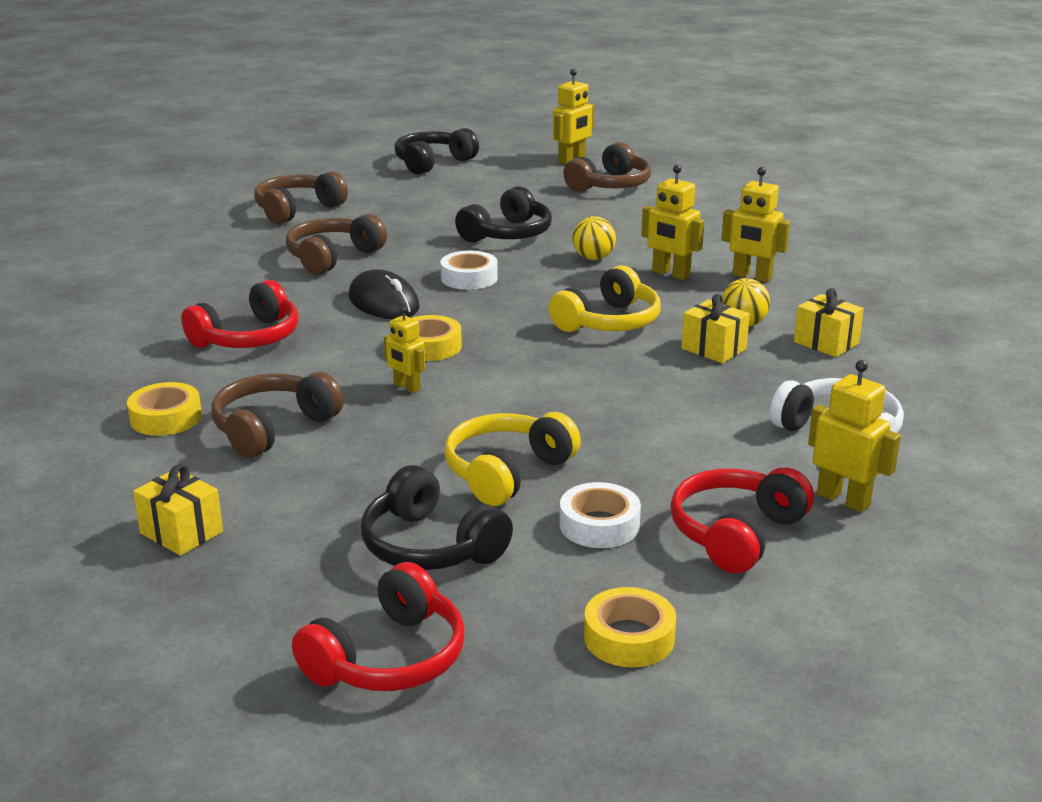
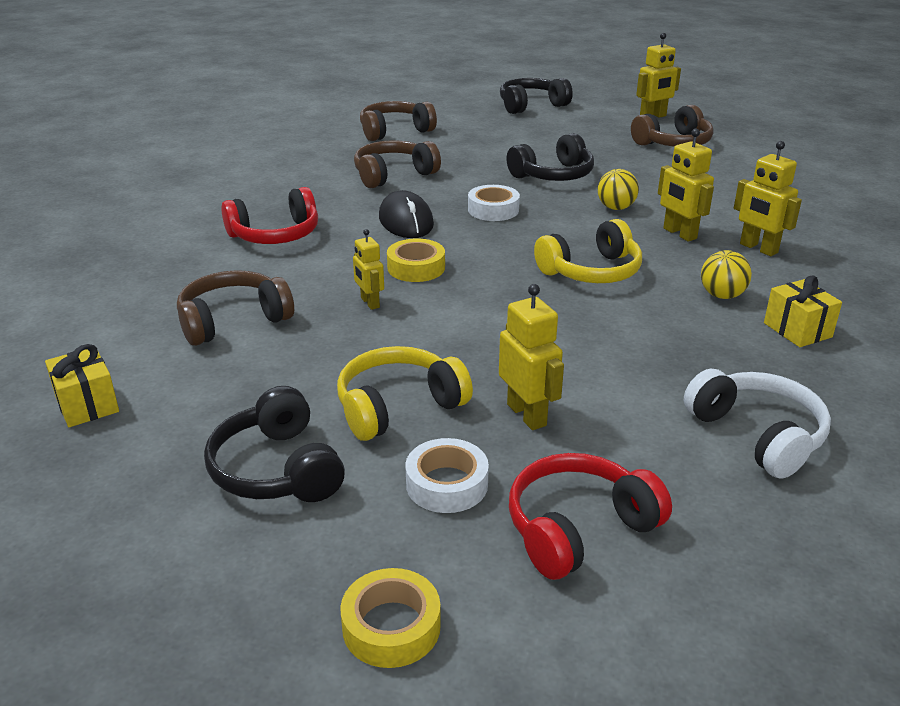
camera: 20 degrees right, 5 degrees up
(166, 418) = (159, 294): yellow tape -> none
(388, 658) = (153, 584): red headphones -> none
(713, 349) = (676, 316): yellow gift -> none
(843, 499) = (718, 515): yellow robot -> yellow robot (527, 415)

